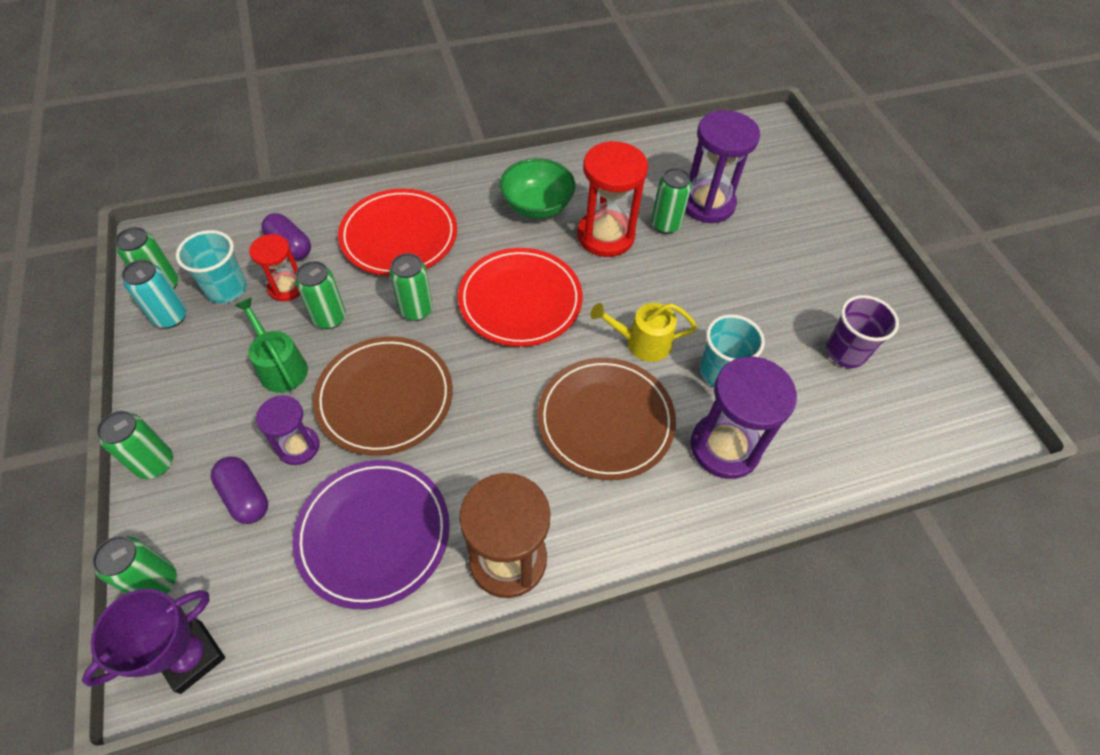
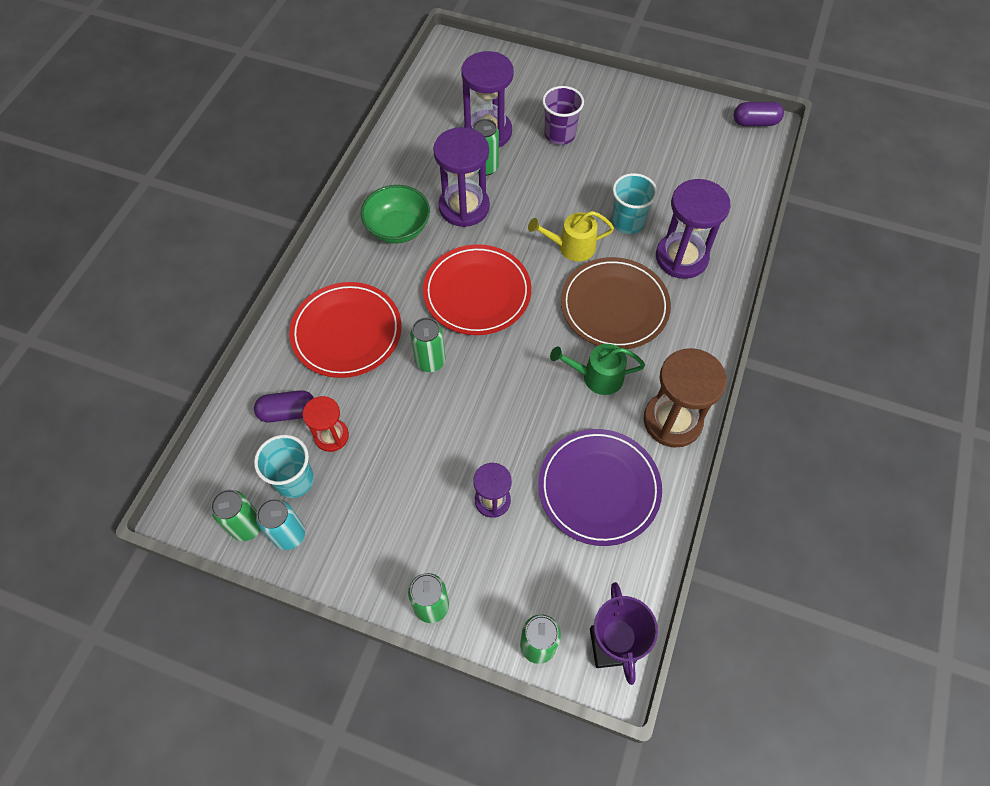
camera: 50 degrees left, 5 degrees up
(245, 496) = (509, 556): purple capsule -> purple capsule (755, 122)
(280, 367) = (409, 478): green watering can -> green watering can (597, 377)
(329, 318) = (389, 422): green can -> none
(385, 397) = (493, 423): brown plate -> none
(605, 236) = (464, 207): red hourglass -> purple hourglass
(642, 342) = (572, 247): yellow watering can -> yellow watering can turned 45 degrees clockwise
(845, 352) = (664, 150): purple cup -> purple cup (559, 135)

